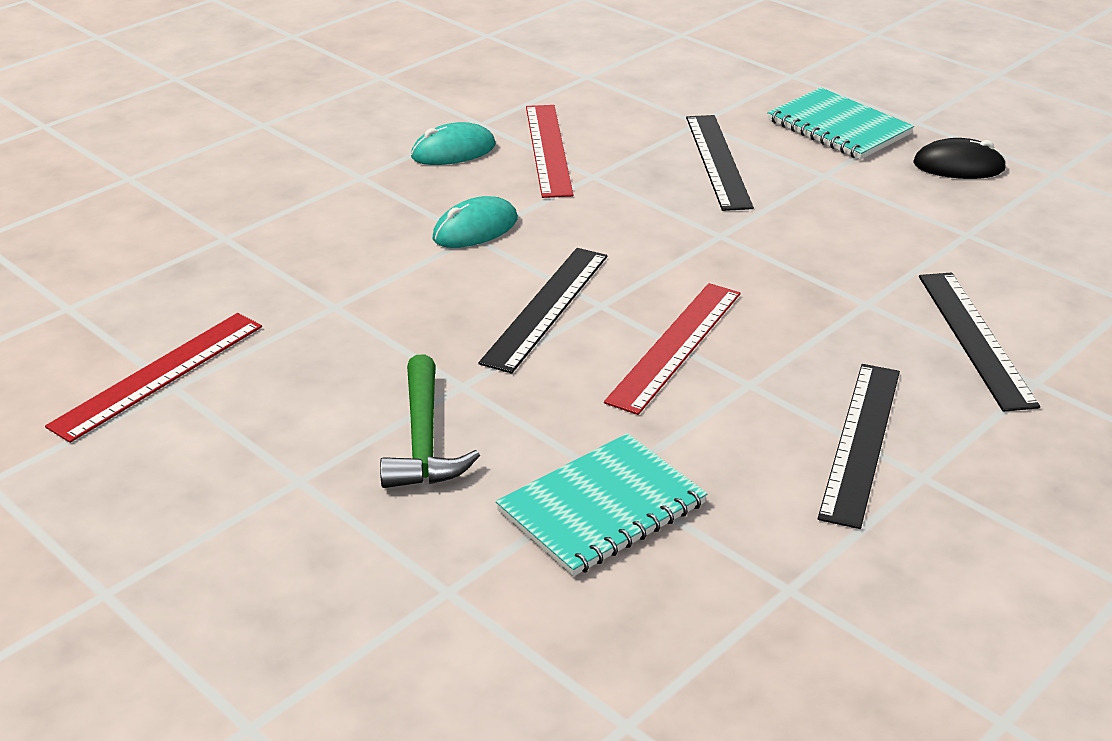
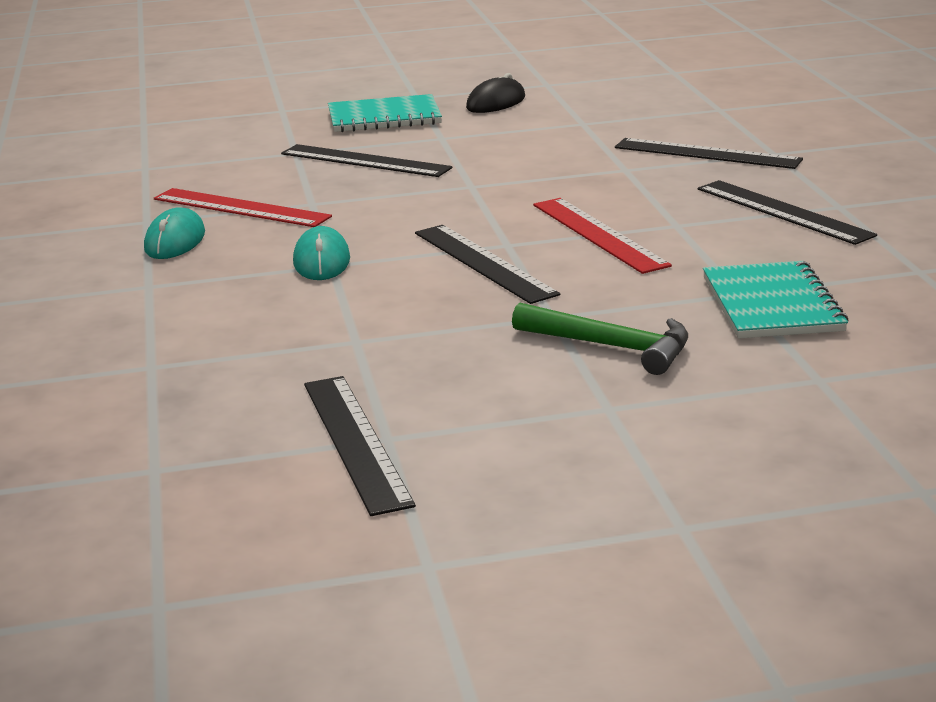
camera: 55 degrees left, 10 degrees down
(159, 375) = (355, 441): red ruler -> black ruler

